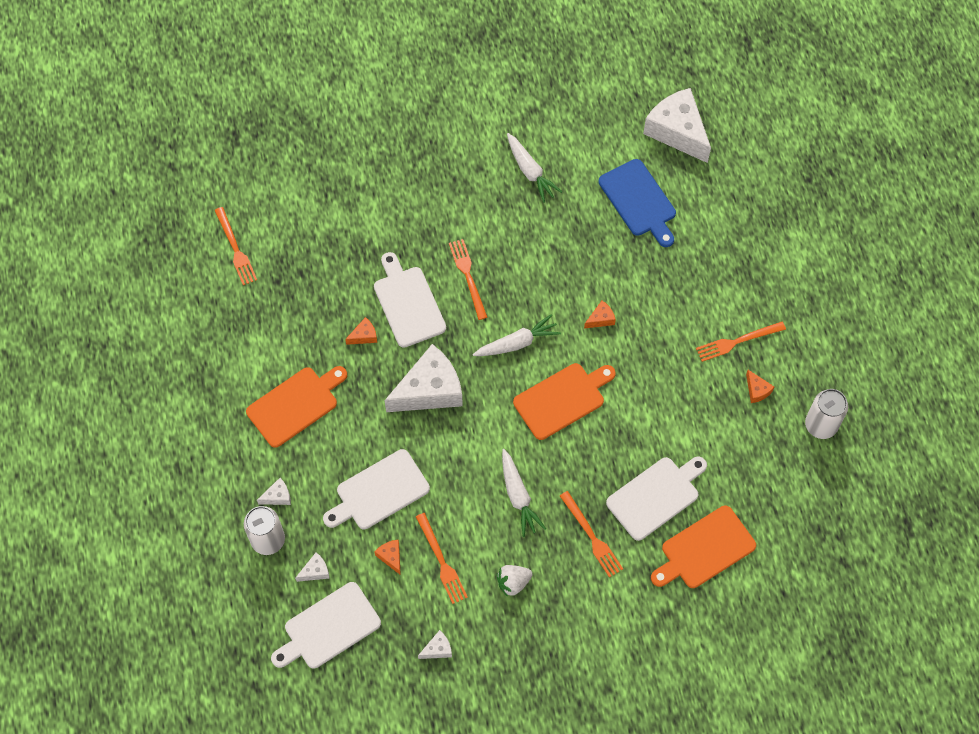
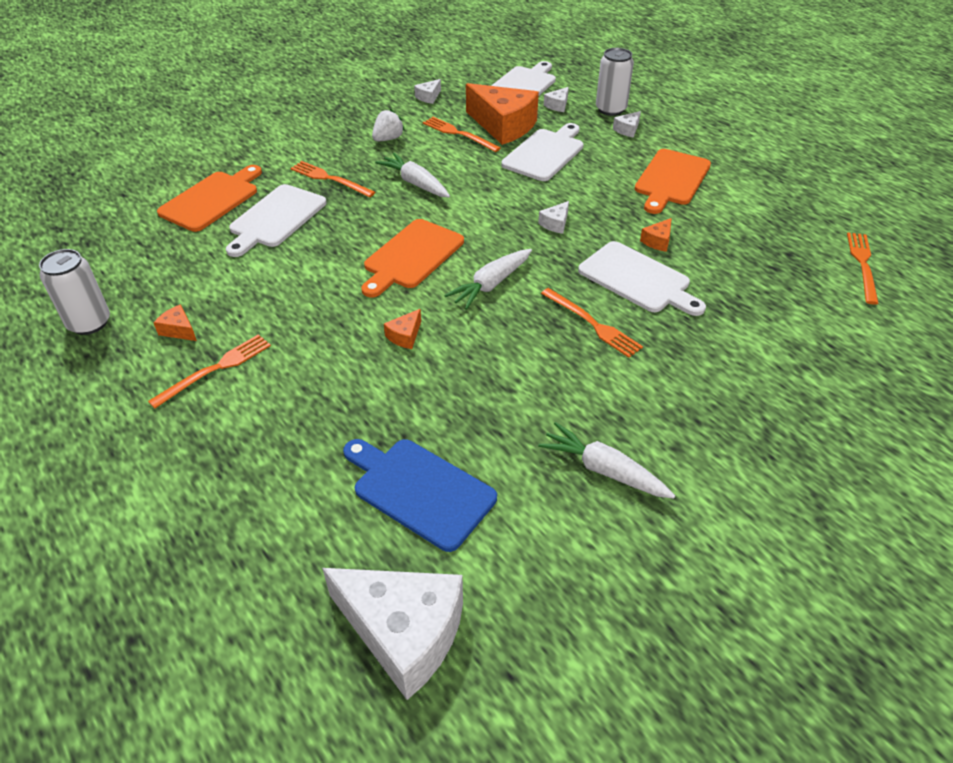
camera: 155 degrees right, 20 degrees down
(235, 249) = (862, 264): orange fork -> orange fork turned 60 degrees clockwise
(391, 557) = (503, 126): orange cheese -> orange cheese, size x2.42
(429, 390) = (555, 224): white cheese -> white cheese, size x0.41

